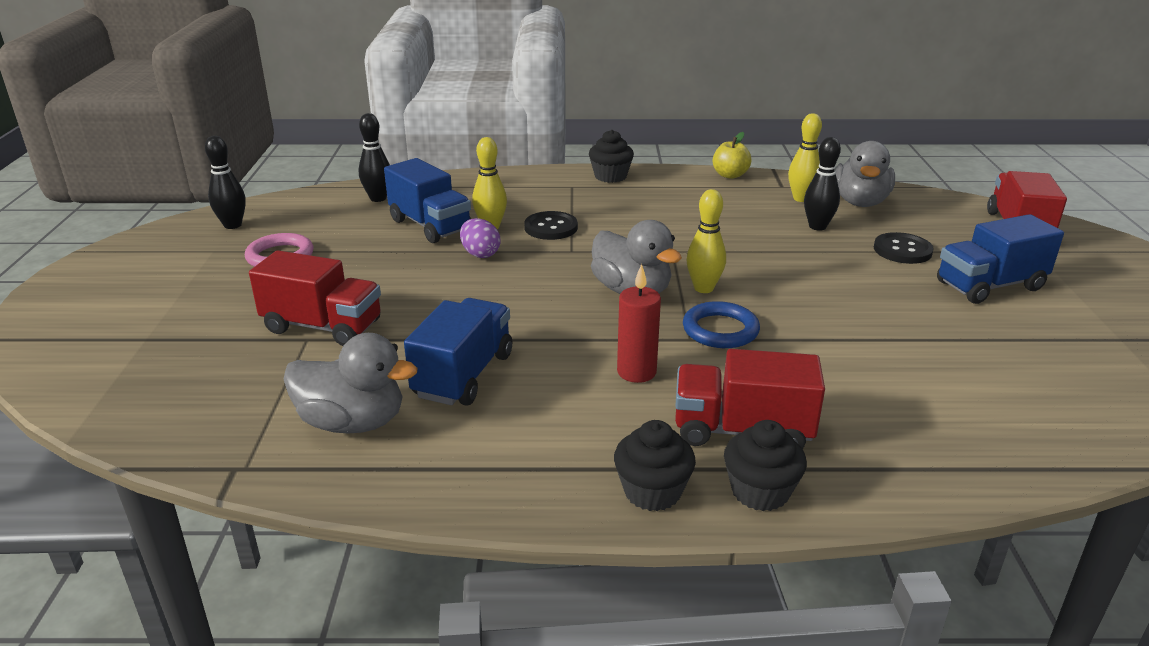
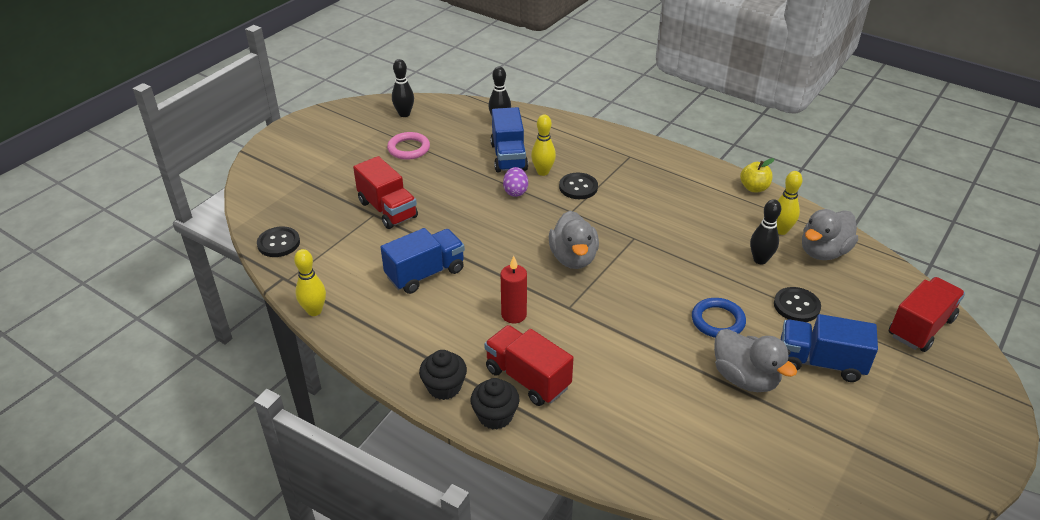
camera: 35 degrees right, 10 degrees up
(179, 427) = (278, 243): none -> black button
(353, 422) = (350, 277): grey duck -> grey duck (745, 378)
(610, 176) = (665, 157): black cupcake -> none
(703, 288) = (619, 275): yellow bowling pin -> yellow bowling pin (314, 311)
(720, 330) = (593, 310): blue ring -> blue ring (718, 321)

